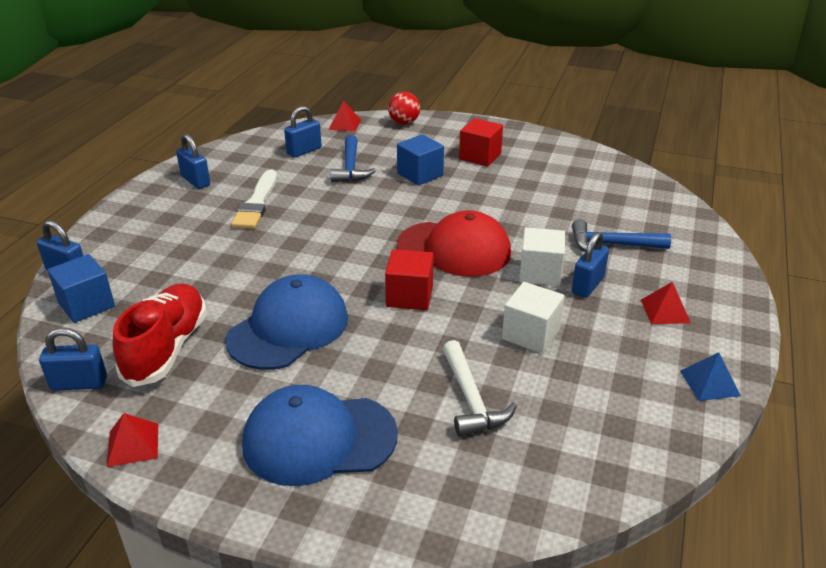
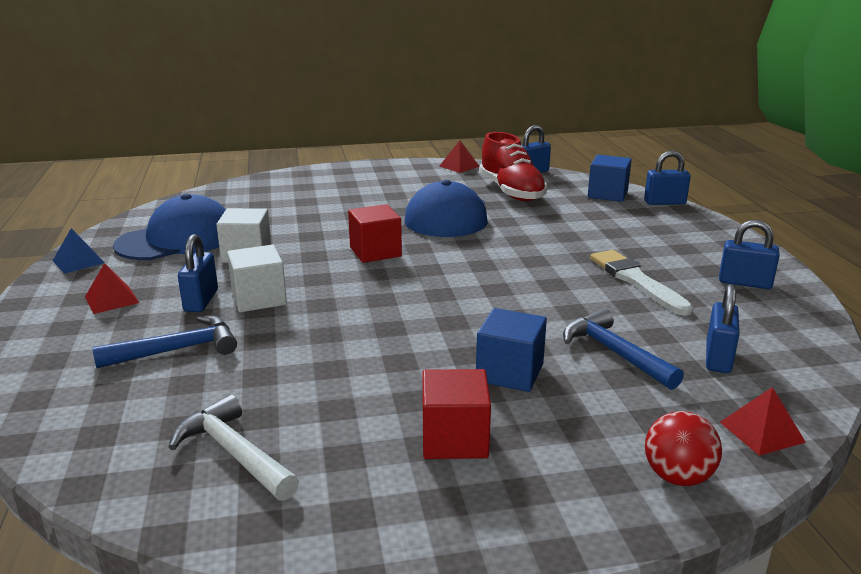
camera: 150 degrees right, 10 degrees down
(319, 439) = (359, 186): blue cap -> blue cap (177, 239)
(454, 249) = (369, 296): red cap -> none
(471, 399) = (275, 216): white hammer -> white hammer (234, 453)

